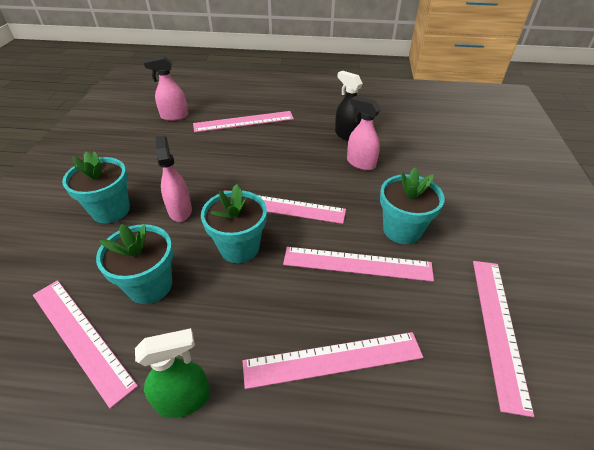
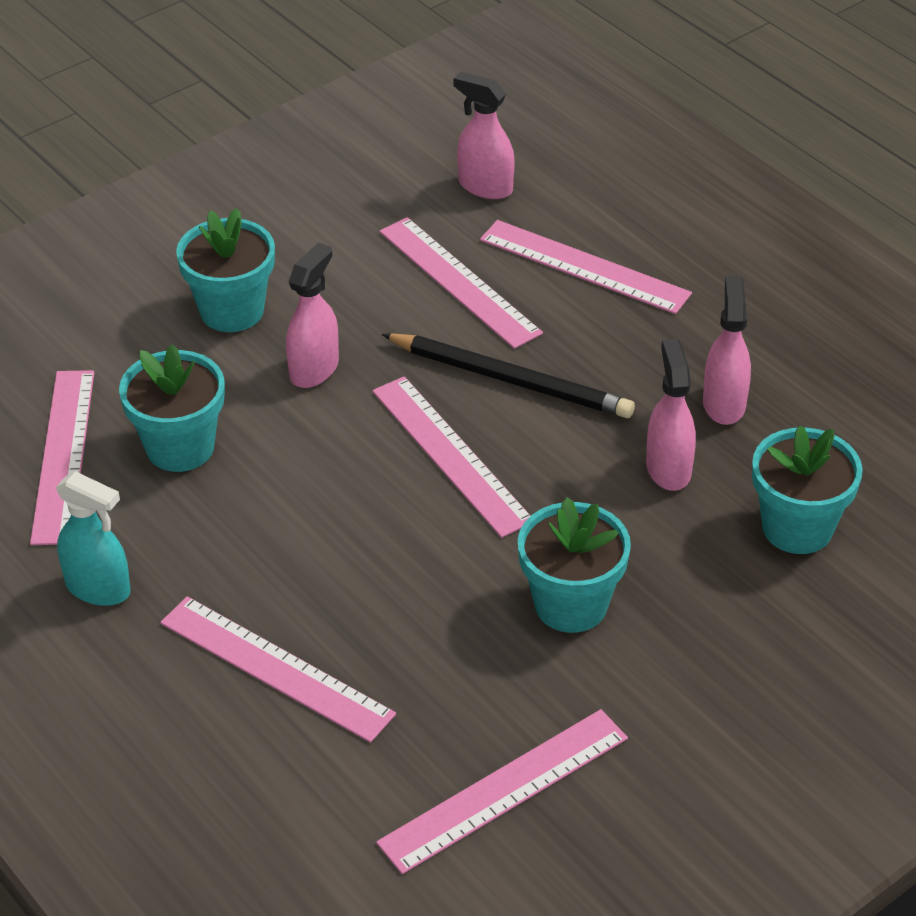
camera: 45 degrees right, 0 degrees up
(184, 399) = (98, 588): green spray bottle -> turquoise spray bottle
(239, 247) = (328, 473): turquoise flower pot -> turquoise flower pot (797, 528)
(267, 168) = (511, 380): none -> black pencil
(347, 135) = (724, 404): black spray bottle -> pink spray bottle
(357, 264) = (444, 599): pink ruler -> pink ruler (458, 282)

